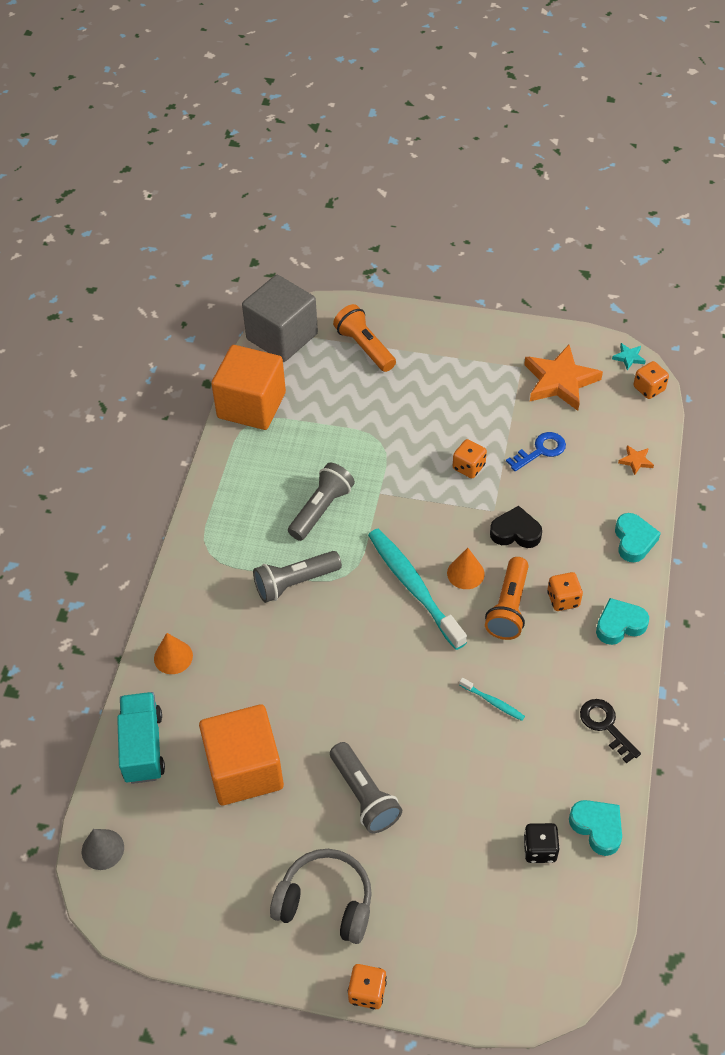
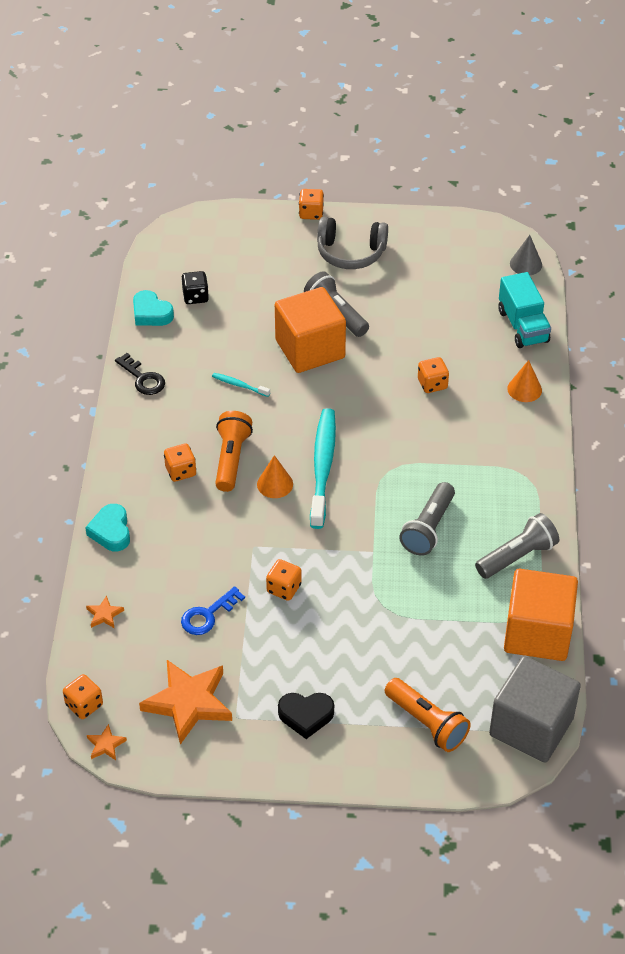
camera: 170 degrees right, 5 degrees down
(244, 769) = (435, 320): orange cube -> orange cube (310, 349)
(273, 676) = (432, 384): none -> orange dice
(295, 583) = (435, 459): grey flashlight -> grey flashlight (517, 556)
(413, 587) = (322, 467): turquoise toothbrush -> turquoise toothbrush turned 135 degrees counterclockwise
(515, 532) = (229, 527): black heart -> black heart (306, 716)
(619, 625) = (128, 455): turquoise heart -> none
(628, 358) = (106, 745): turquoise star -> orange star

